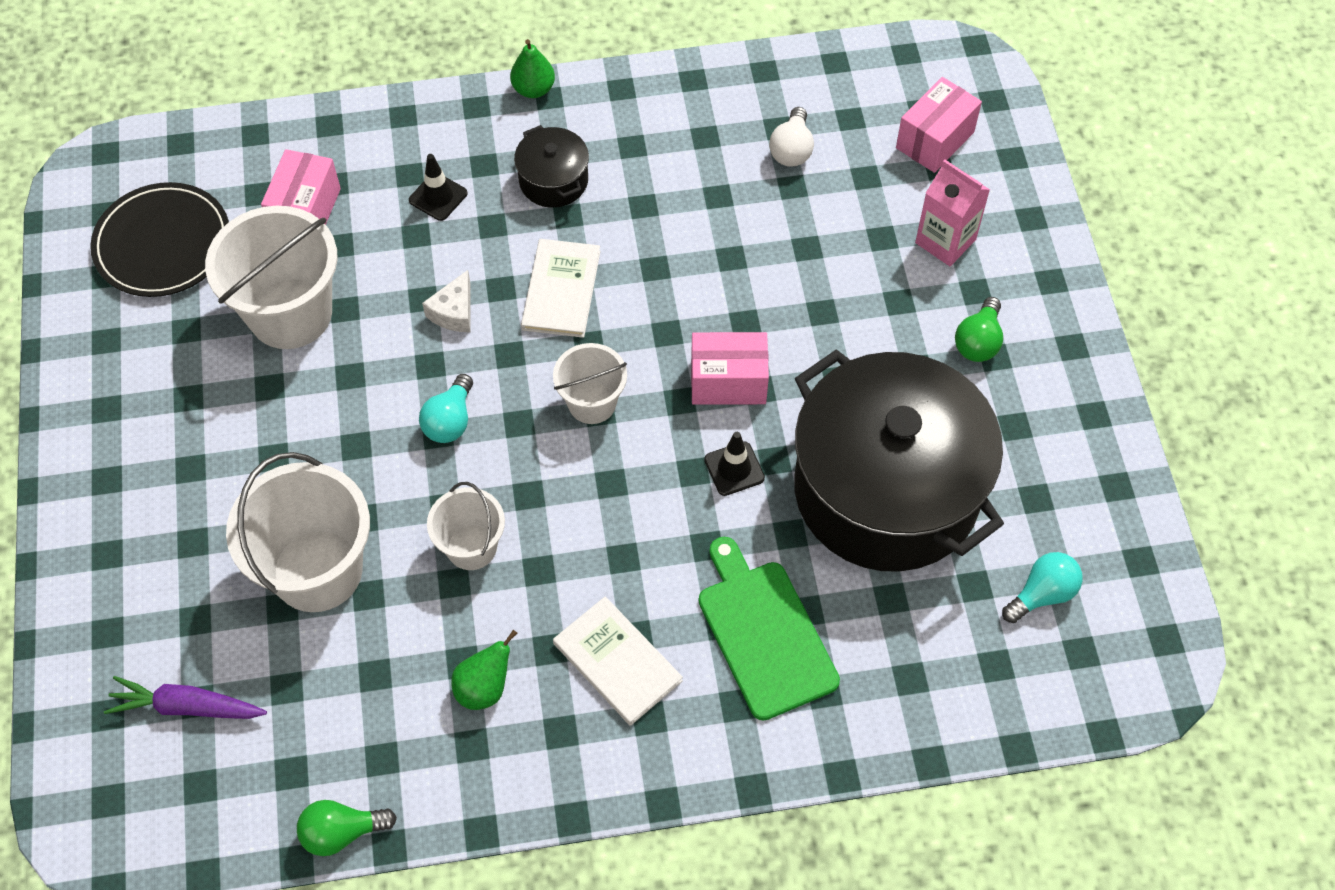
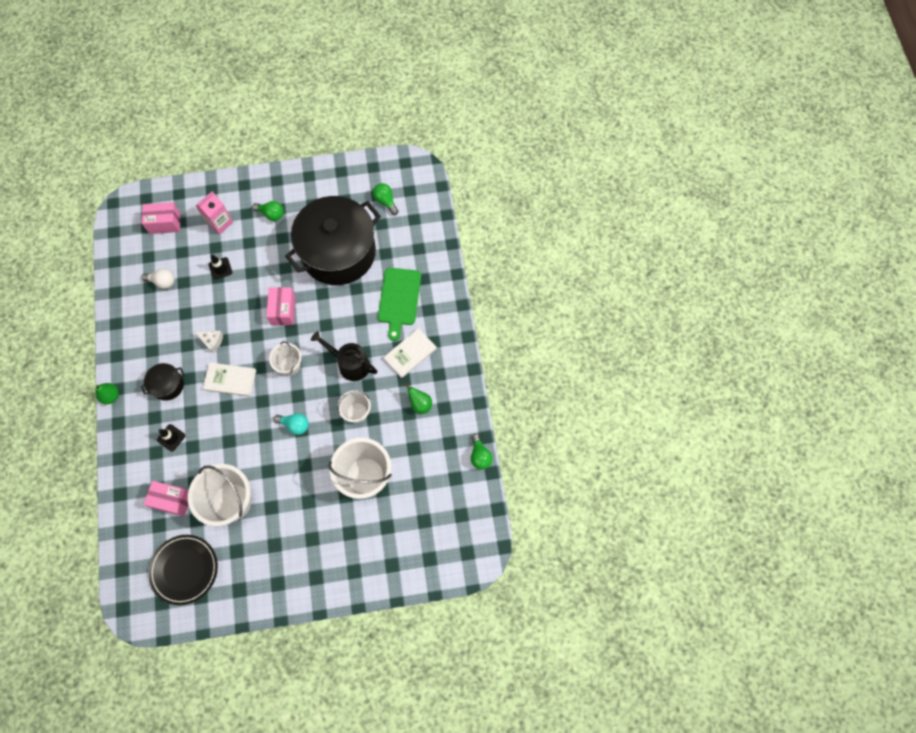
camera: 90 degrees left, 10 degrees up
(187, 707) = (427, 525): purple carrot -> none
(454, 312) = (237, 426): white cheese -> white cheese (212, 341)
(593, 528) = (350, 364): none -> black watering can
(734, 469) = (325, 309): black traffic cone -> black traffic cone (220, 268)
(764, 634) = (399, 299): green cutting board -> green cutting board turned 60 degrees counterclockwise
(935, 140) = (165, 223): pink box -> pink box turned 45 degrees counterclockwise
(1042, 594) = (385, 201): turquoise light bulb -> green light bulb

